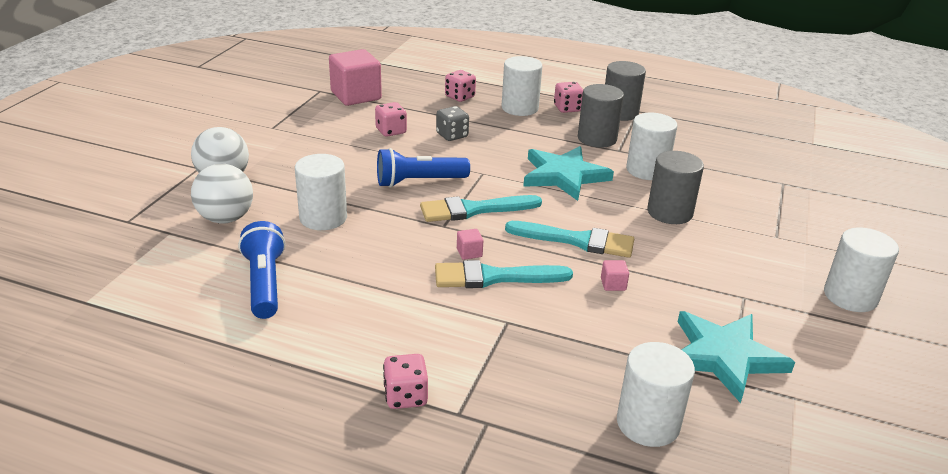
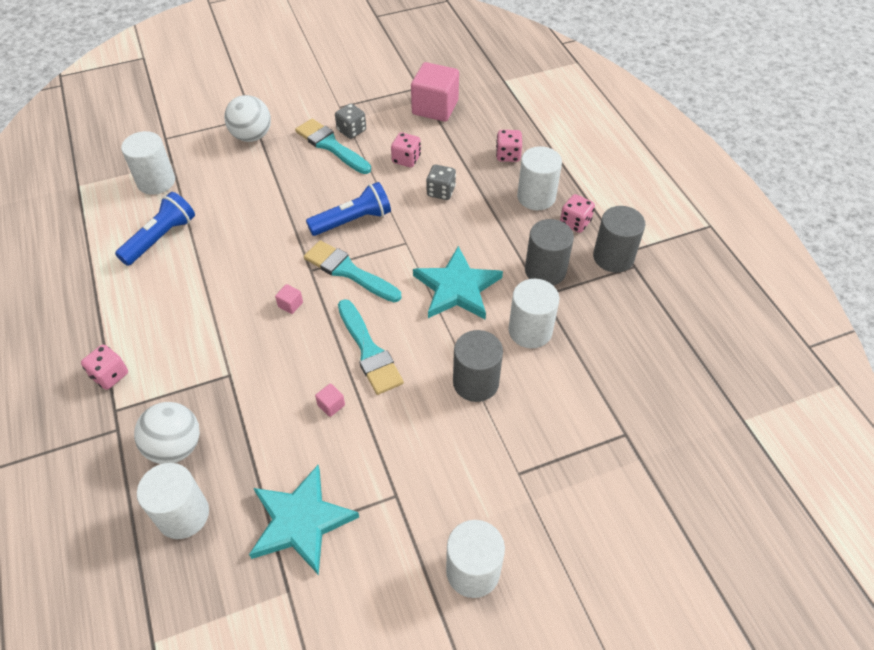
camera: 50 degrees right, 20 degrees up
(226, 218) = (210, 171): white ball -> white ball (175, 447)
(312, 135) = (351, 130): none -> grey dice
(323, 218) = (256, 210): white cylinder -> white cylinder (156, 181)
(418, 182) = (353, 220): blue flashlight -> blue flashlight turned 120 degrees clockwise
(494, 277) = (274, 336): turquoise brush -> turquoise brush (331, 146)

